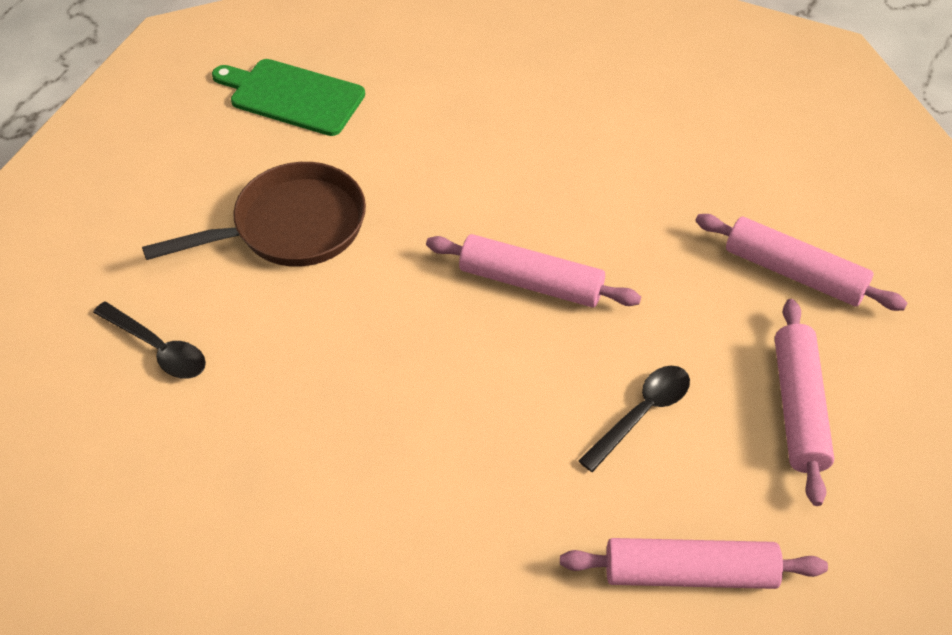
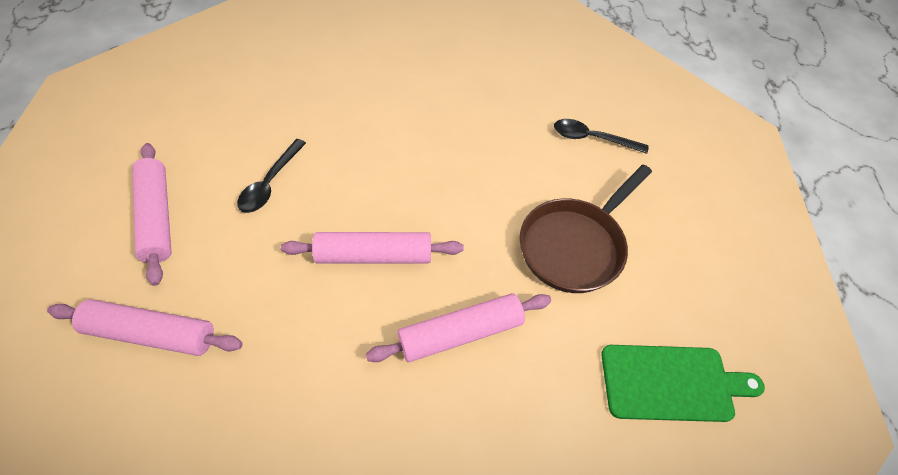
camera: 155 degrees right, 5 degrees up
(689, 572) = (230, 108): pink rolling pin -> pink rolling pin (460, 333)

